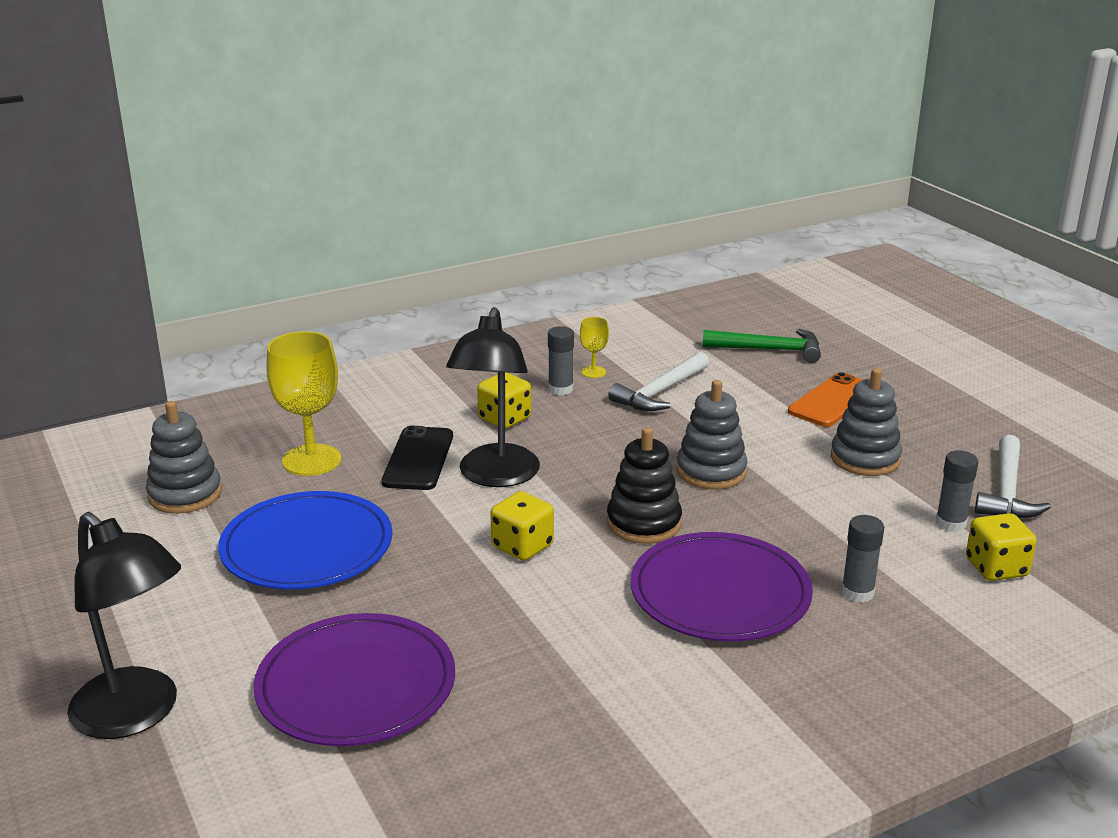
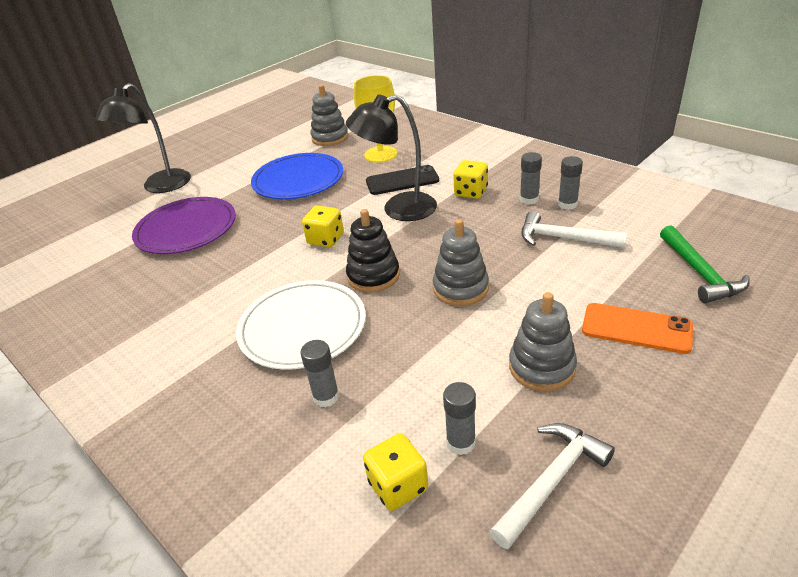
camera: 75 degrees right, 10 degrees up
(593, 372) = (567, 204): yellow goblet -> grey glue stick
(720, 593) = (302, 327): purple plate -> white plate
(1007, 491) = (551, 481): white hammer -> white hammer turned 135 degrees clockwise

